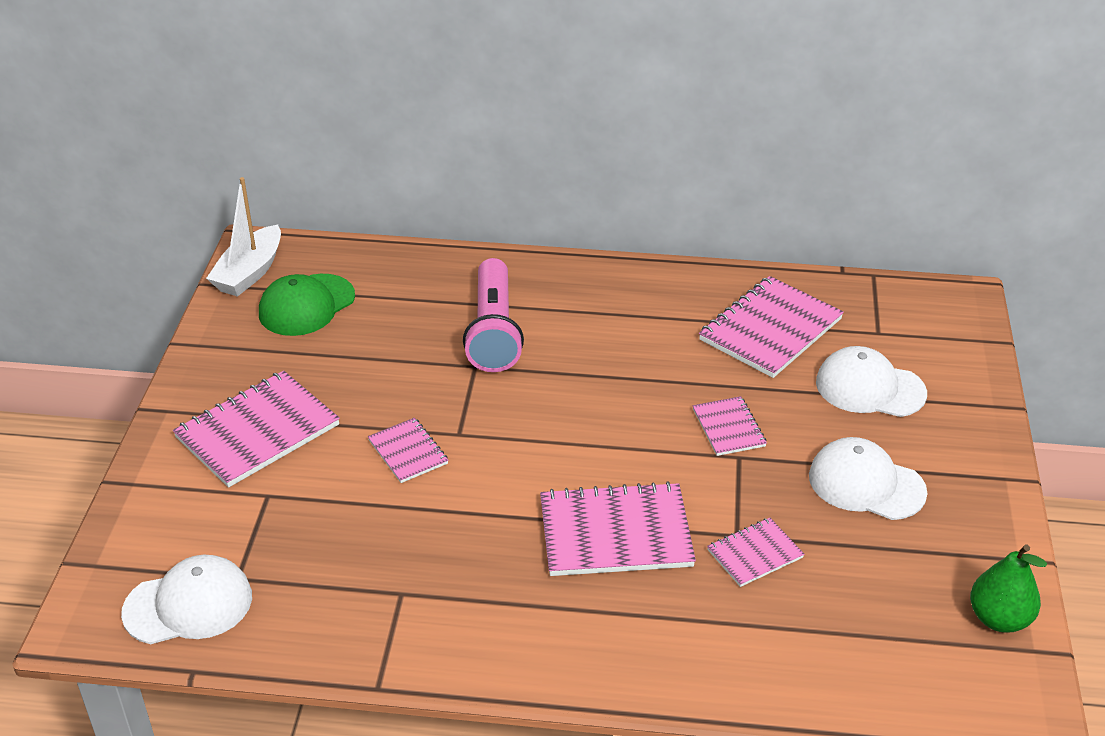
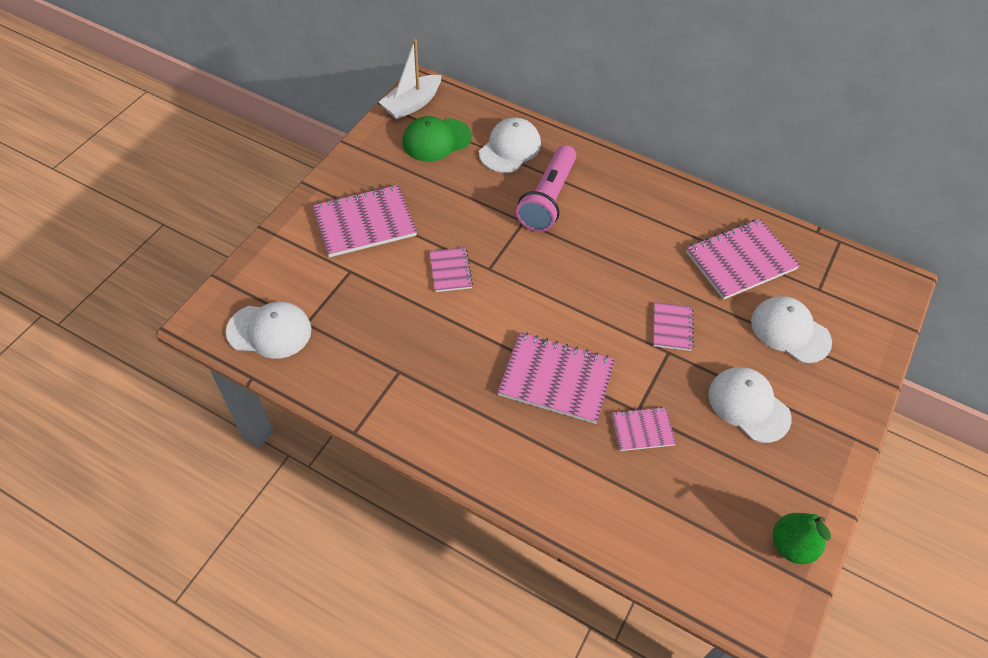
camera: 20 degrees right, 15 degrees up
(412, 288) = (510, 148): none -> white cap

